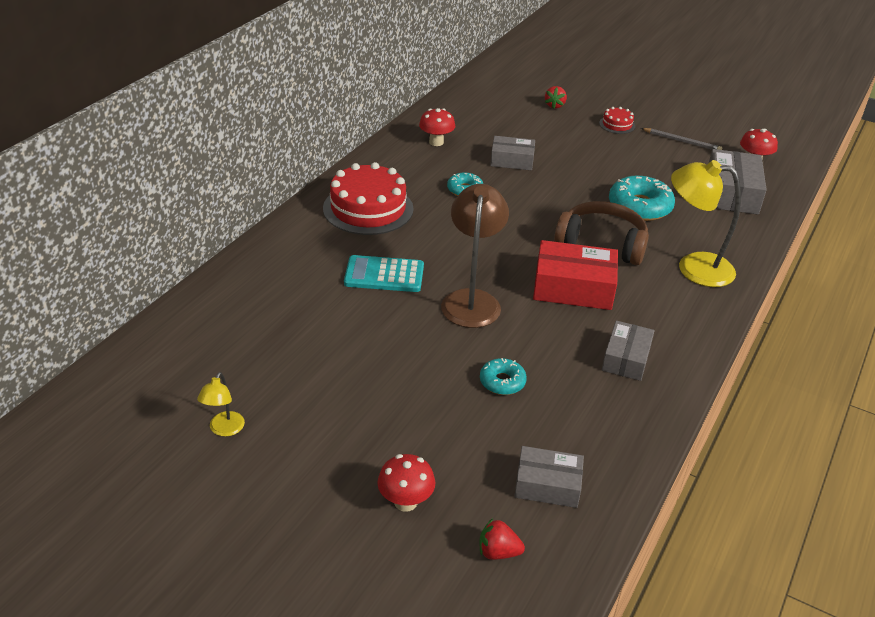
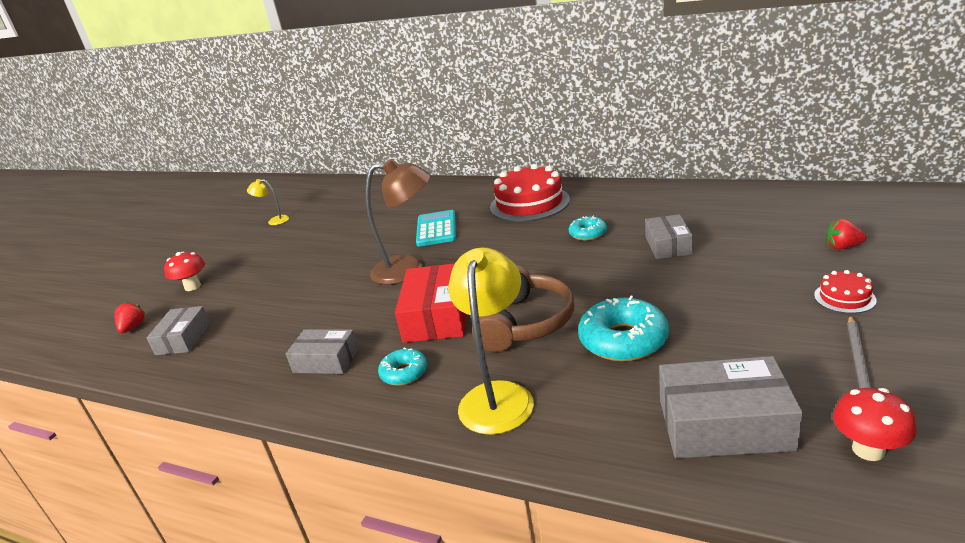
camera: 90 degrees right, 10 degrees down
(436, 142) = (670, 204): red mushroom -> none
(502, 382) = (302, 301): turquoise donut -> turquoise donut (404, 373)

